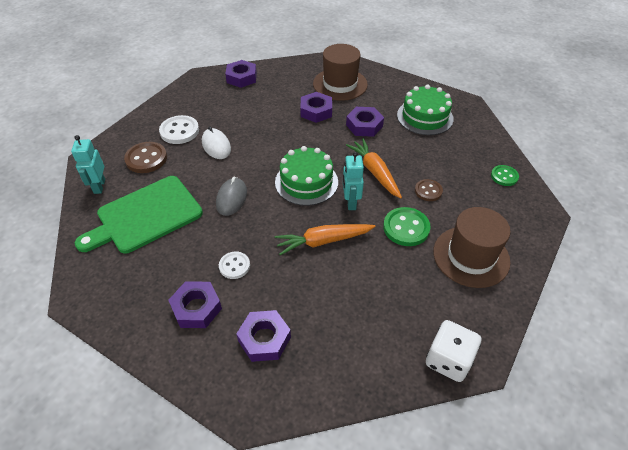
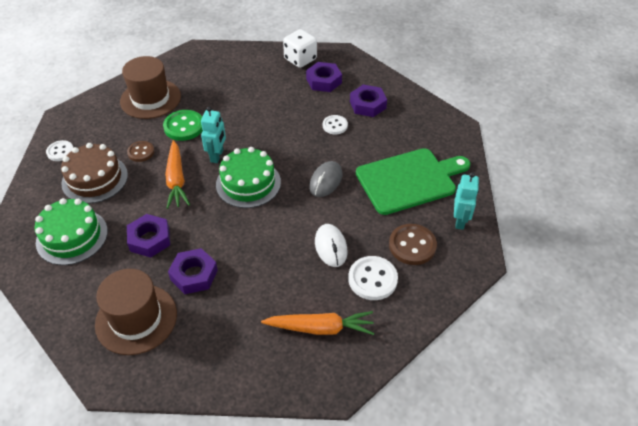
camera: 165 degrees left, 0 degrees up
(241, 78) = (271, 368): purple nut -> none
(323, 241) = (257, 129): orange carrot -> orange carrot (320, 328)
(448, 159) = (95, 179): none -> brown cake
(448, 360) = (213, 53): white dice -> white dice (300, 59)
(504, 176) = (60, 151): green button -> white button

